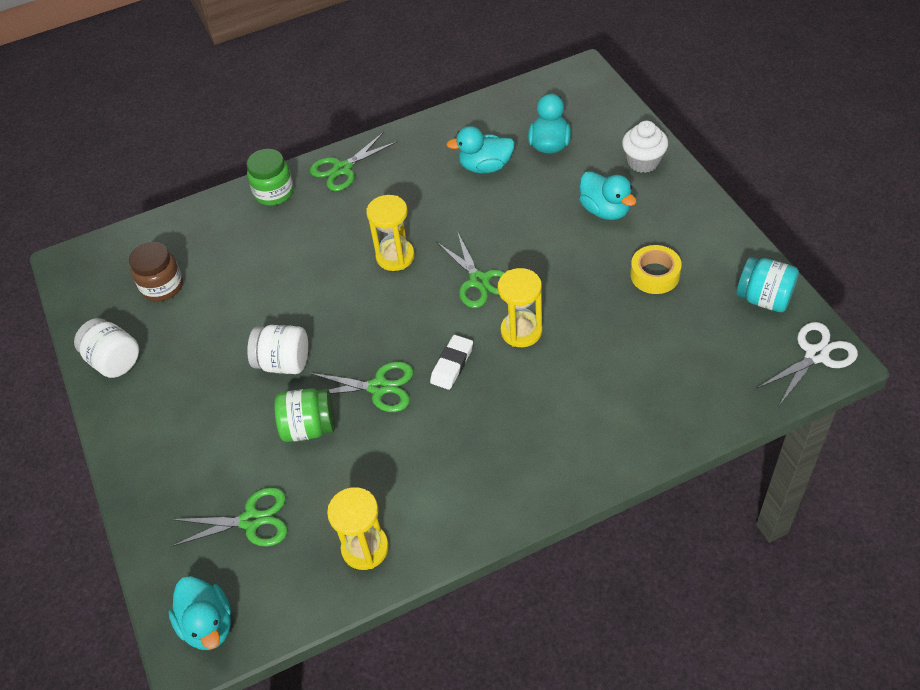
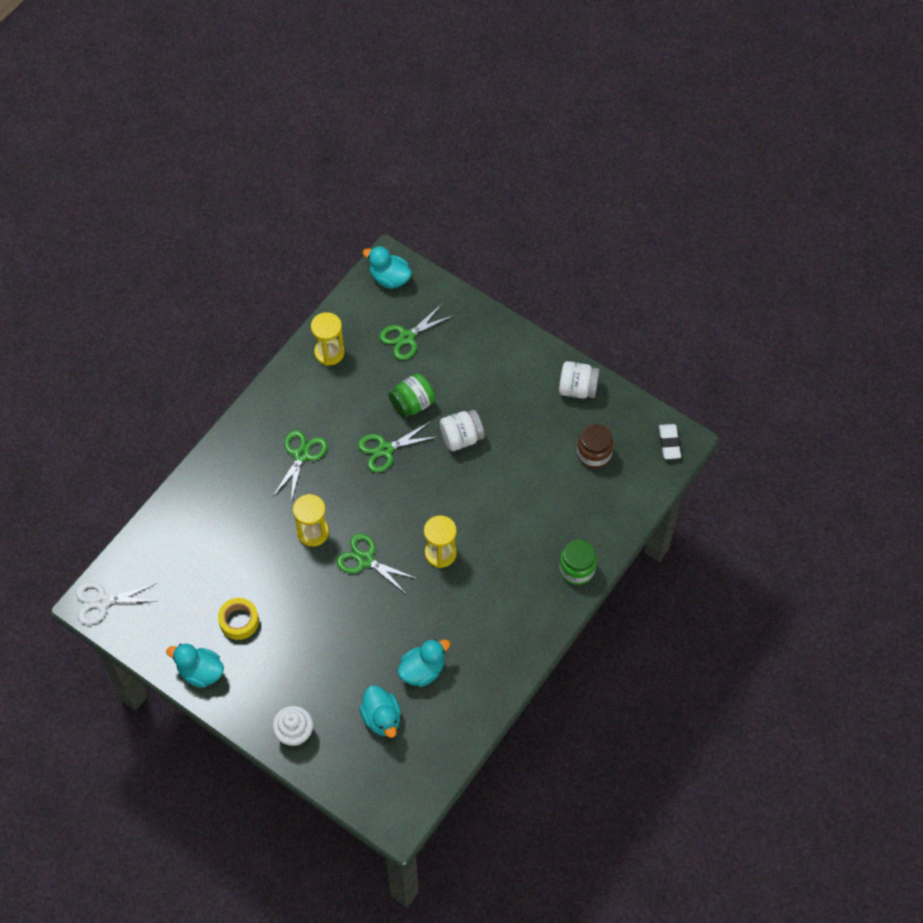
camera: 145 degrees right, 10 degrees up
(342, 169) = (539, 617): green scissors -> green scissors (301, 455)
(452, 365) = (346, 486): white eraser -> white eraser (669, 443)
(605, 210) = (303, 667): turquoise duck -> turquoise duck (200, 672)
(764, 298) = (152, 634): turquoise jar -> none
(816, 355) = (102, 601): white scissors -> white scissors turned 60 degrees clockwise

